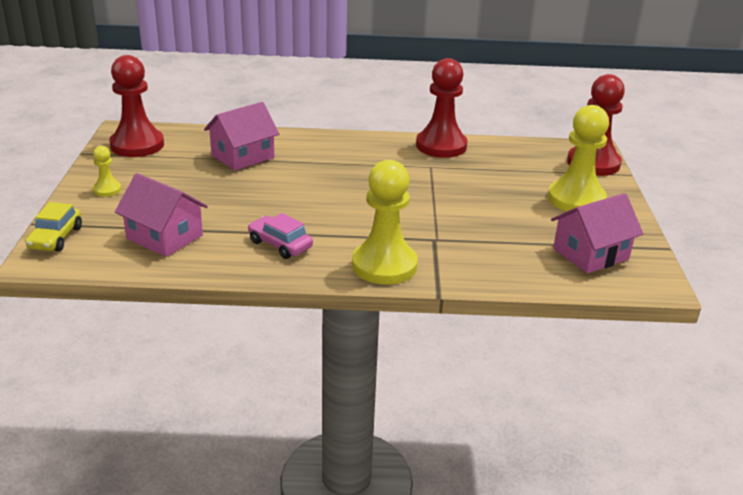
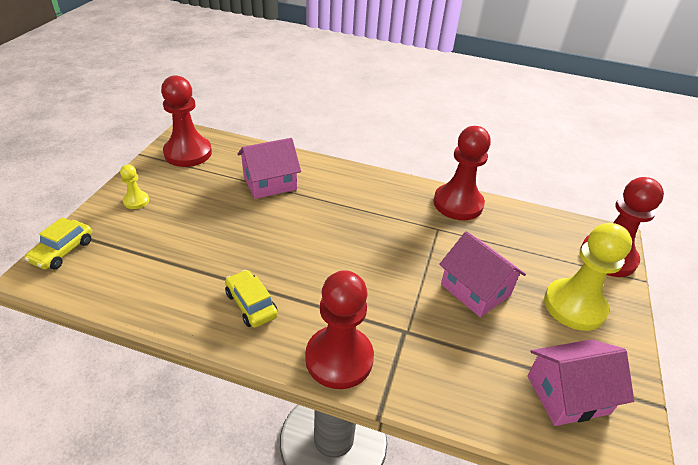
camera: 15 degrees right, 10 degrees up
(164, 237) = (153, 270): pink house -> pink house (475, 290)
(280, 244) = (251, 304): pink car -> yellow car
(384, 265) = (339, 358): yellow pawn -> red pawn

